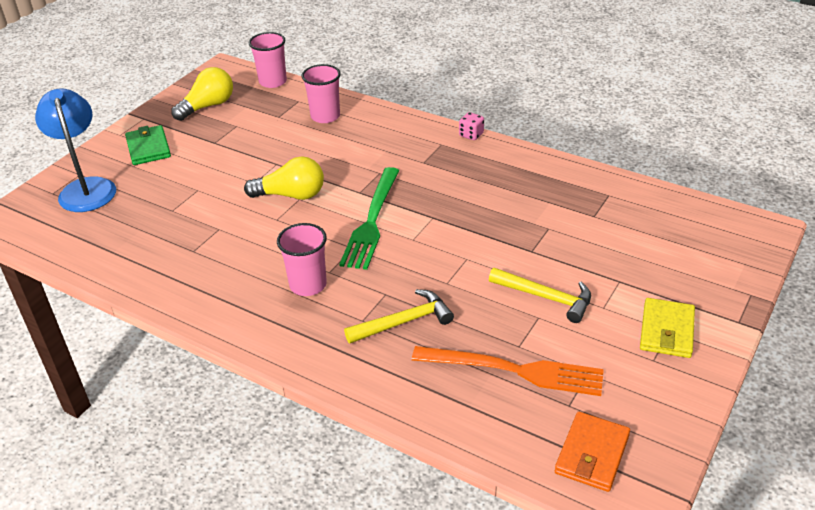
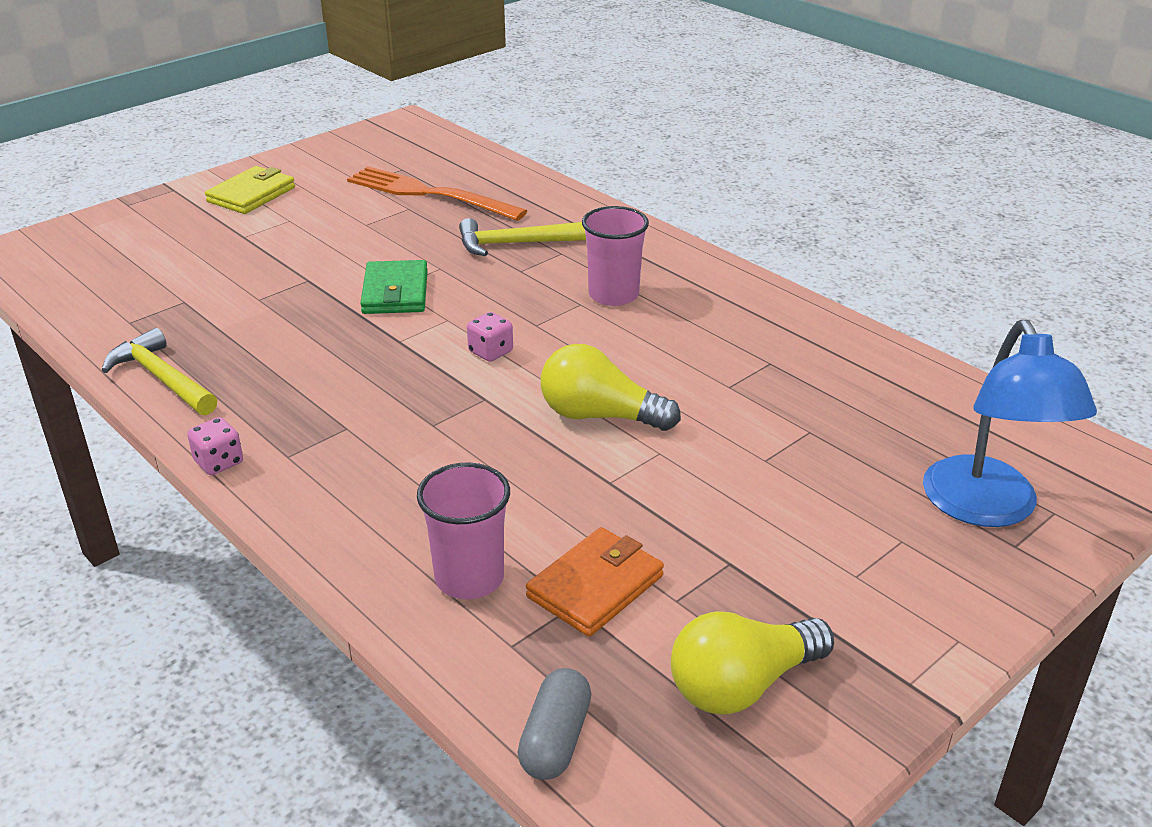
camera: 165 degrees left, 5 degrees down
(148, 148) = (878, 581): green wallet -> green wallet (395, 292)
(273, 82) = (555, 739): pink cup -> grey capsule
(371, 221) = (490, 352): green fork -> pink dice
(545, 297) = (340, 237): yellow hammer -> yellow hammer (162, 379)
(592, 454) = (412, 144): orange wallet -> orange wallet (595, 586)

